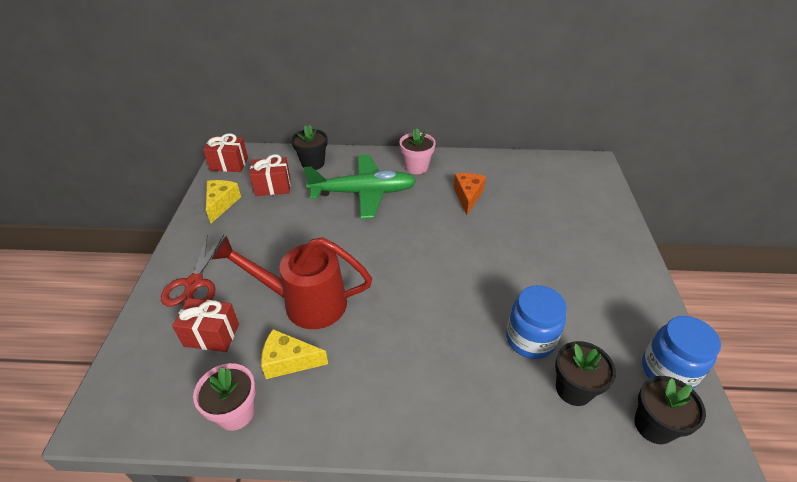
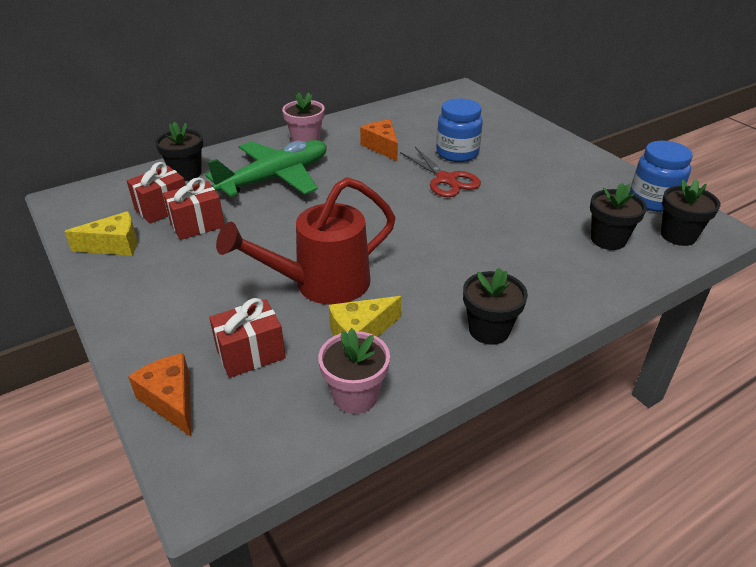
camera: 35 degrees left, 5 degrees down
(140, 343) = (171, 400): none -> orange cheese
(194, 283) = (172, 323): red scissors -> red scissors (446, 179)
(221, 204) = (114, 245): yellow cheese -> yellow cheese turned 105 degrees clockwise
(229, 164) = (76, 208): red gift -> red gift (197, 225)
(378, 417) = (489, 330): none -> black flower pot
(530, 339) = (544, 223): blue jar -> blue jar (457, 153)

